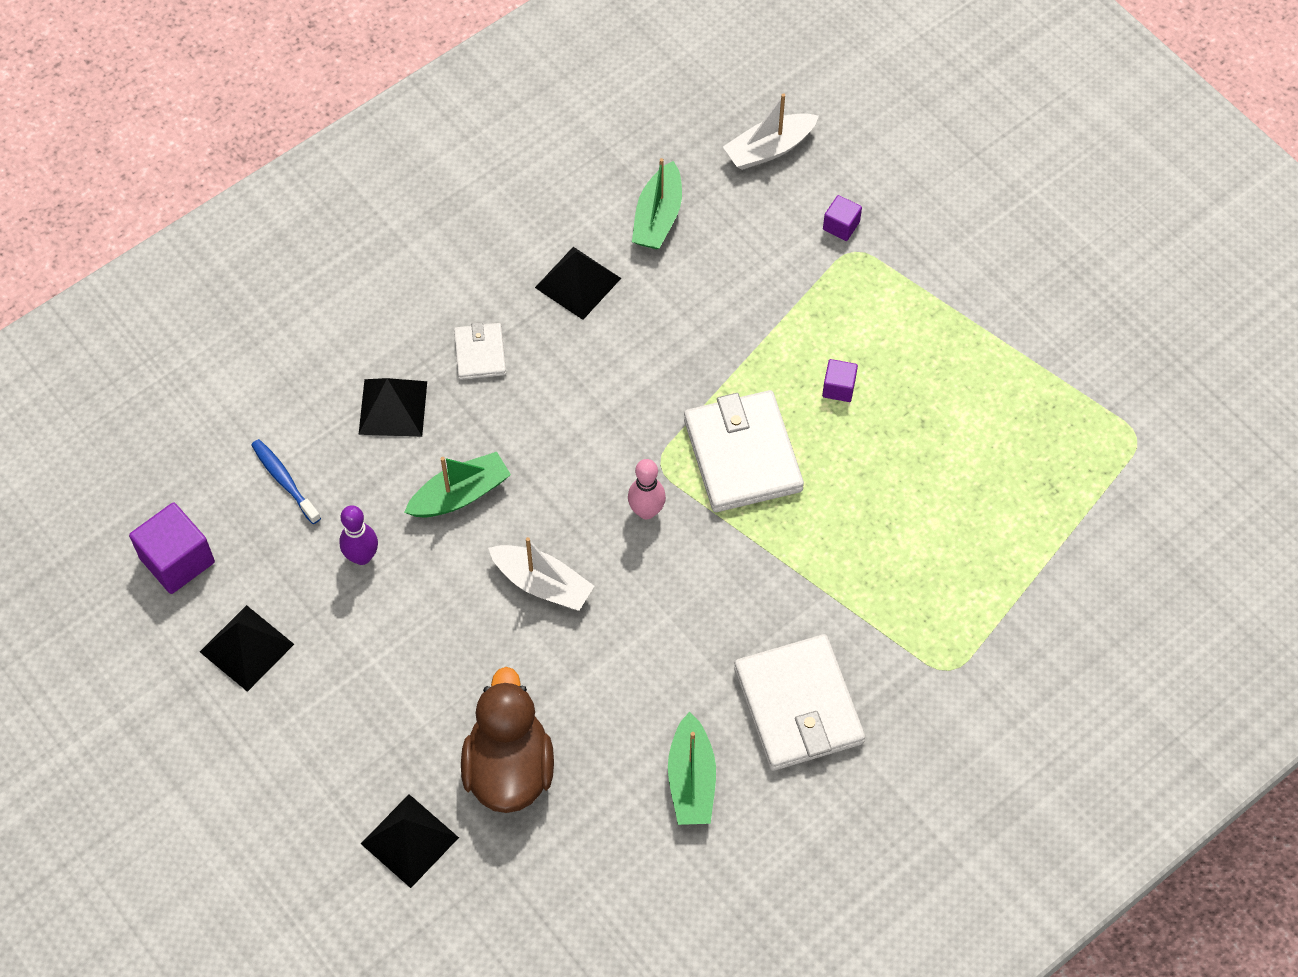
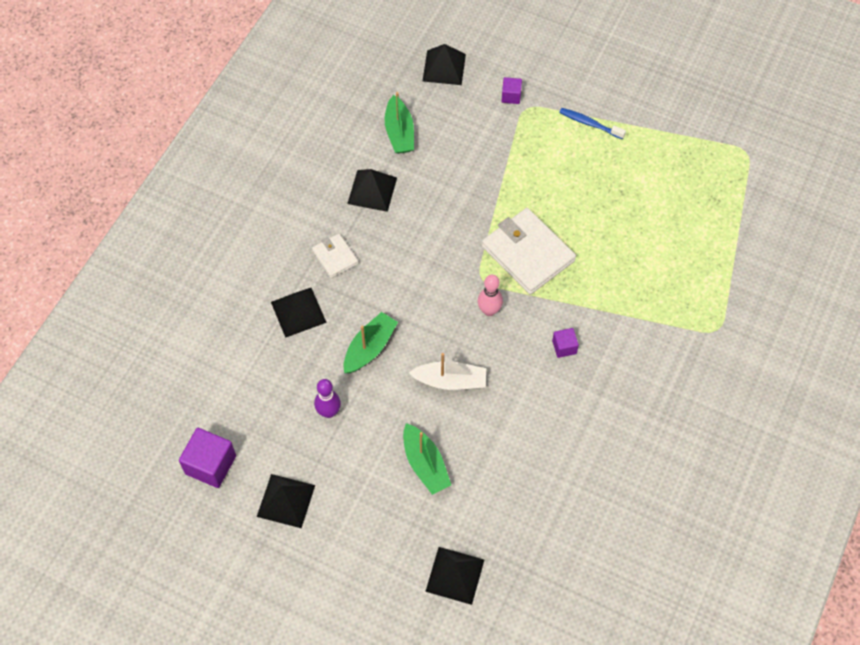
camera: 25 degrees left, 0 degrees up
(284, 480) = (253, 385): blue toothbrush -> blue toothbrush (589, 123)
(509, 768) = (492, 503): brown duck -> none
(691, 780) = (605, 460): green boat -> green boat (425, 464)
(769, 149) = (444, 67): white boat -> black pyramid
(798, 705) = (642, 388): white wallet -> none
(838, 388) = (562, 191): purple cube -> purple cube (564, 347)

